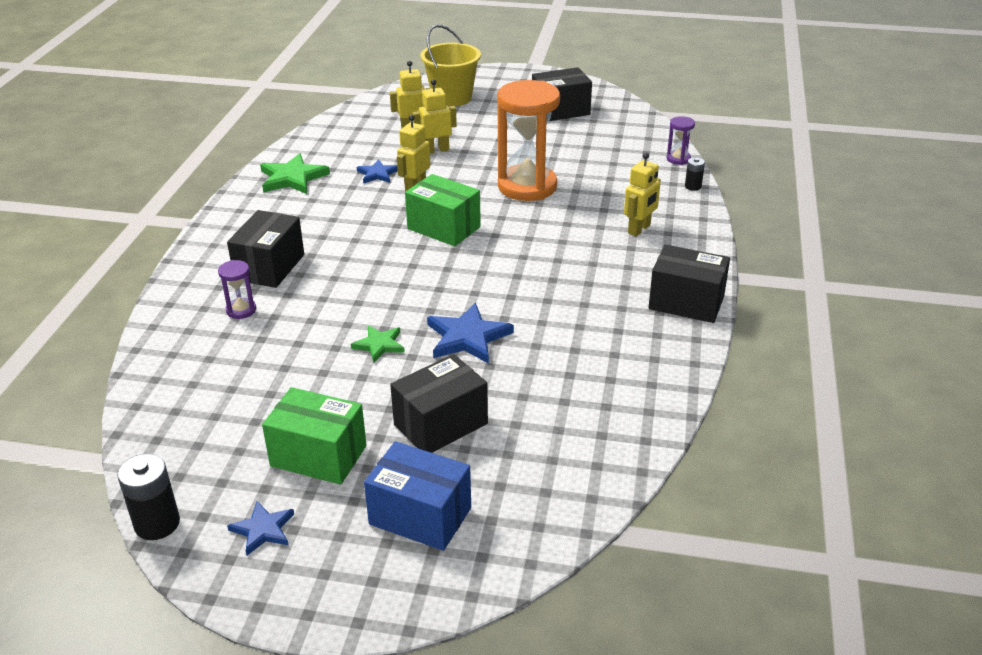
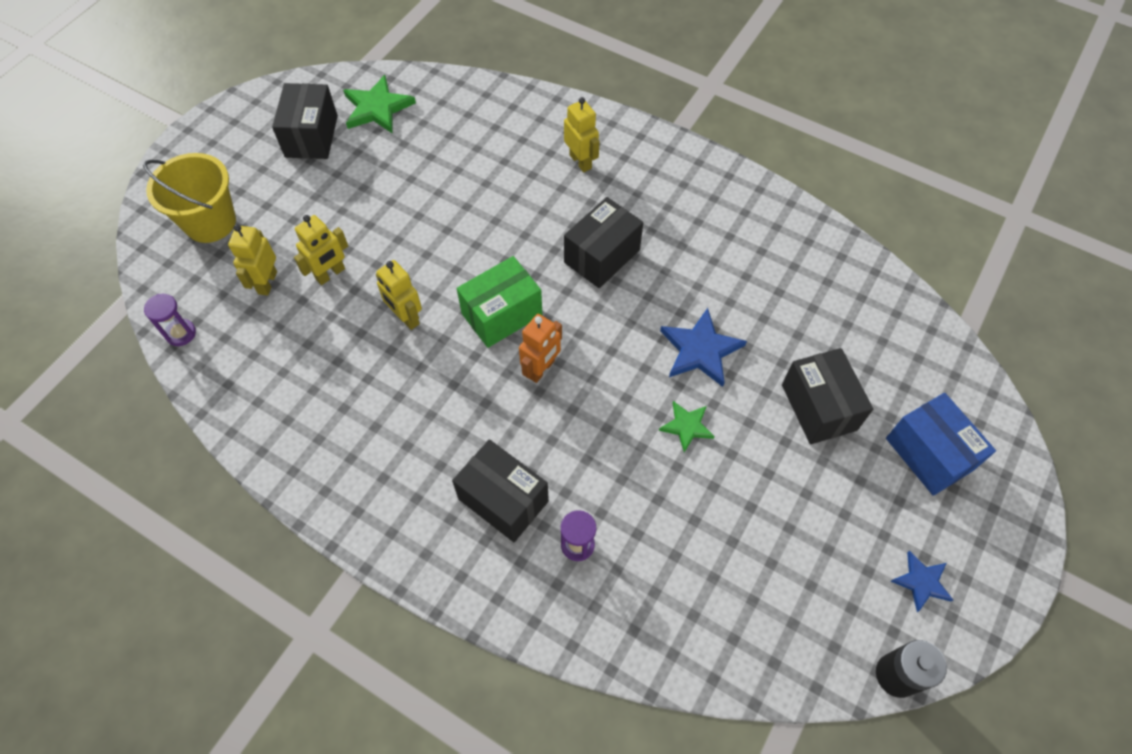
camera: 70 degrees left, 25 degrees up
(292, 178) = (311, 437): green star -> green star (377, 108)
(318, 456) = (836, 516): green box -> none
(377, 174) = (353, 345): blue star -> none
(400, 258) = (541, 369): none -> orange robot
(420, 516) = (928, 454): blue box -> blue box turned 75 degrees counterclockwise
(436, 150) = (330, 274): yellow robot -> yellow robot turned 135 degrees counterclockwise
(527, 186) = (457, 219): orange hourglass -> none
(678, 159) = (470, 85): purple hourglass -> purple hourglass (181, 333)
(686, 302) = (708, 175): black box -> black box (602, 256)
(693, 186) = (526, 95): black battery -> none

